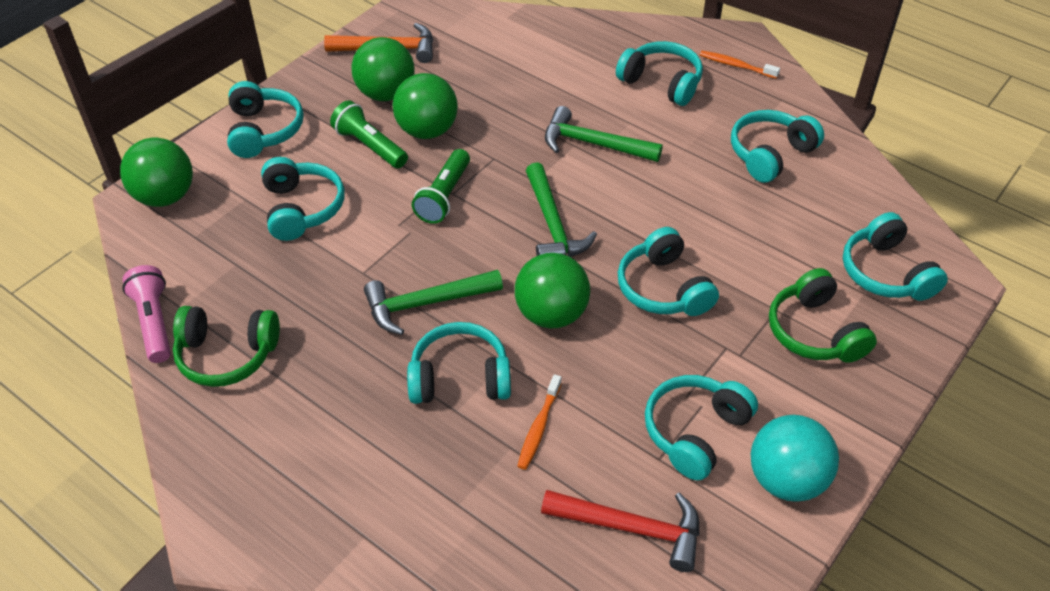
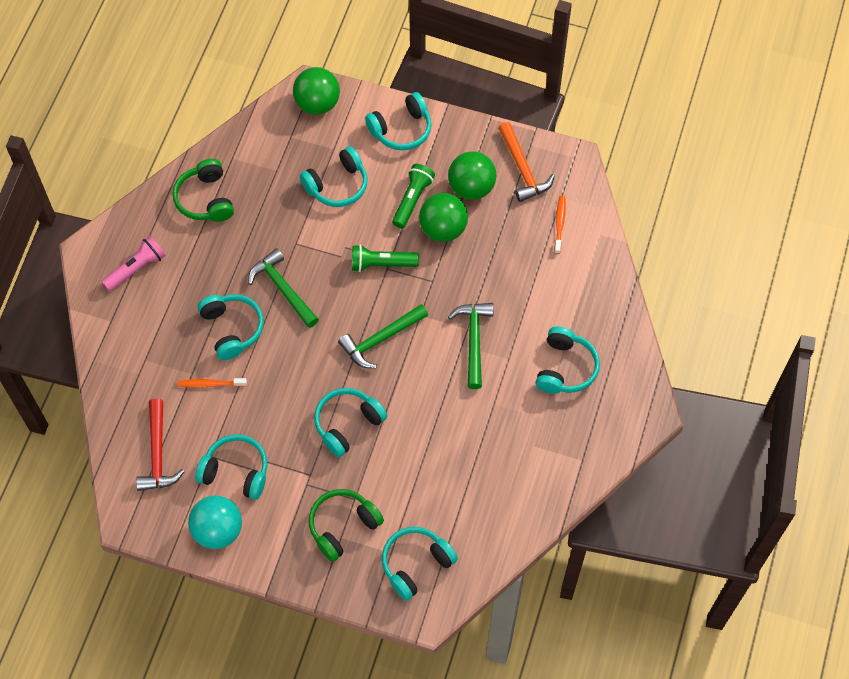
camera: 70 degrees right, 15 degrees up
(154, 322) = (215, 150): pink flashlight -> pink flashlight (136, 269)
(551, 314) = (300, 363): green ball -> none
(736, 66) = (611, 417): orange toothbrush -> orange toothbrush (559, 224)
(770, 154) = (512, 464): turquoise headphones -> none

